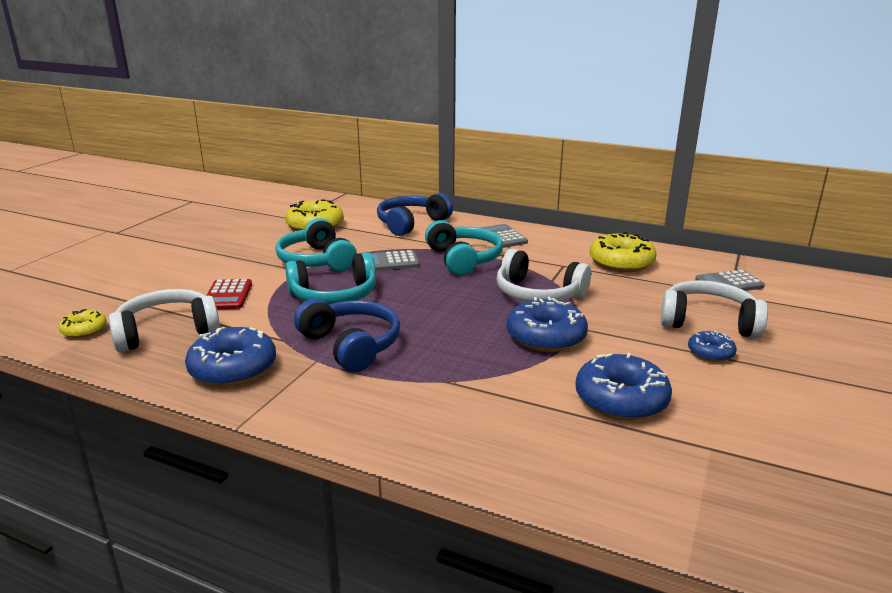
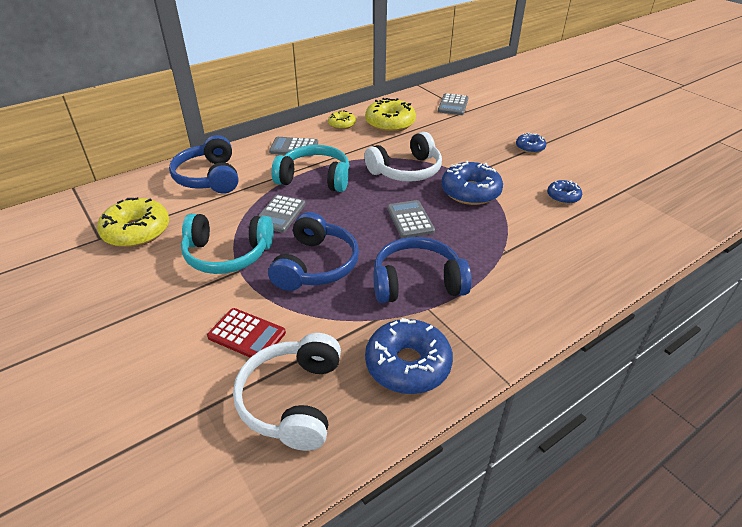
camera: 60 degrees left, 15 degrees up
(84, 330) = (223, 479): yellow donut -> yellow donut (342, 124)
(334, 295) = (316, 265): turquoise headphones -> blue headphones
(450, 317) = (410, 220): none -> grey calculator
(621, 399) = (563, 196): blue donut -> blue donut, size x0.55
(708, 322) = (494, 132): white headphones -> none

